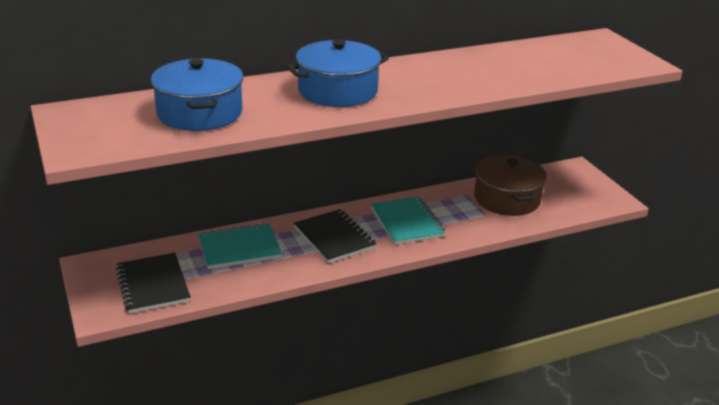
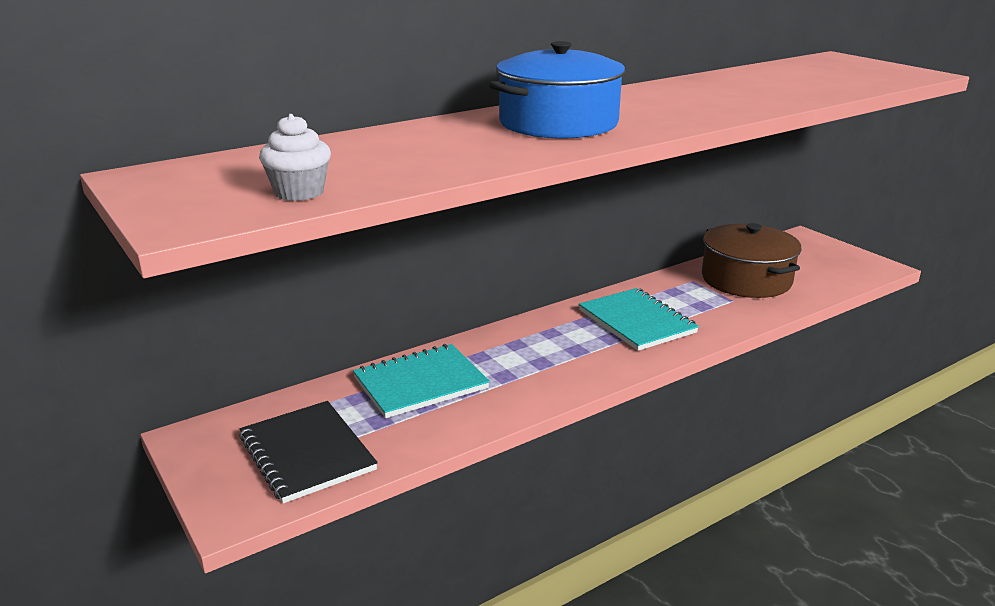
camera: 10 degrees left, 5 degrees down
(146, 136) = (299, 192): none -> white cupcake
(200, 113) = (370, 160): blue pot -> none
(334, 238) = (550, 352): black notebook -> none

